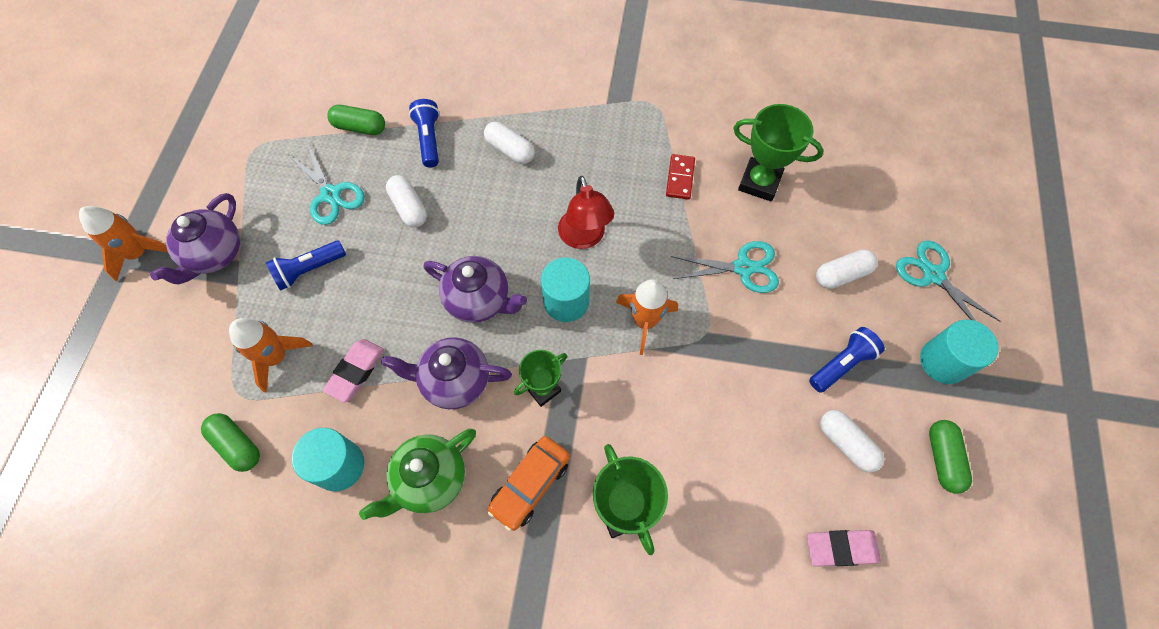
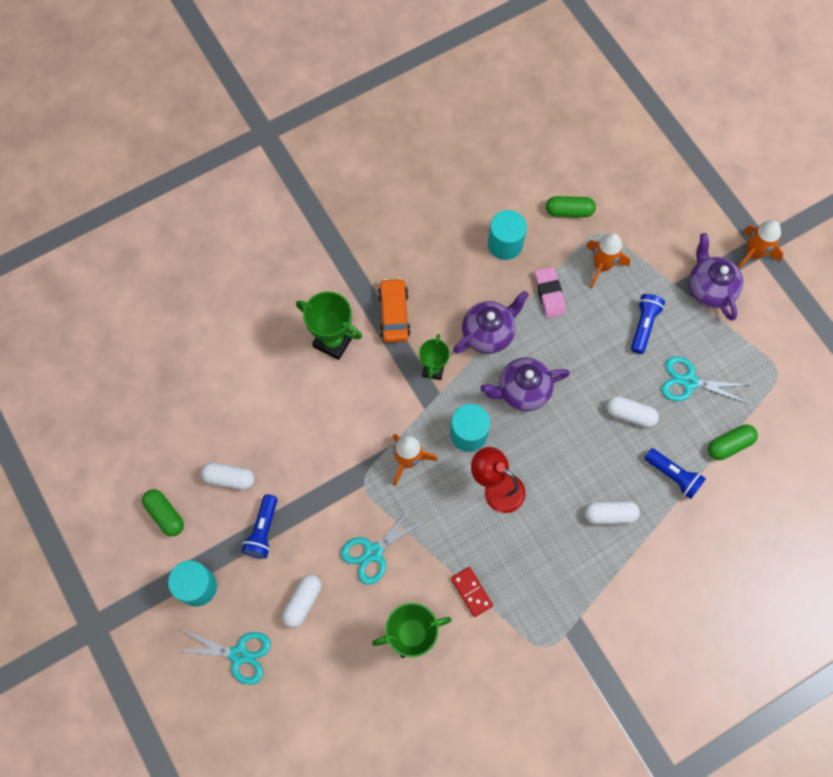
camera: 140 degrees right, 5 degrees up
(429, 480) = (450, 275): green teapot -> none
(841, 548) = (197, 414): pink eraser -> none

